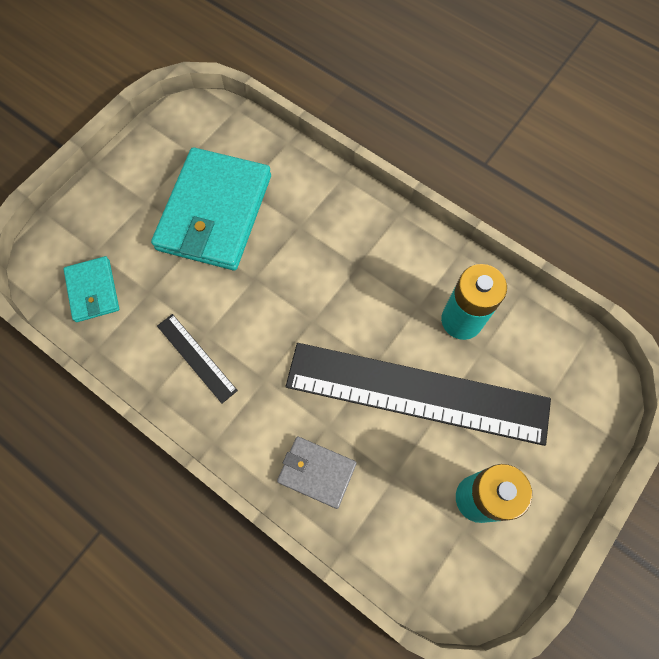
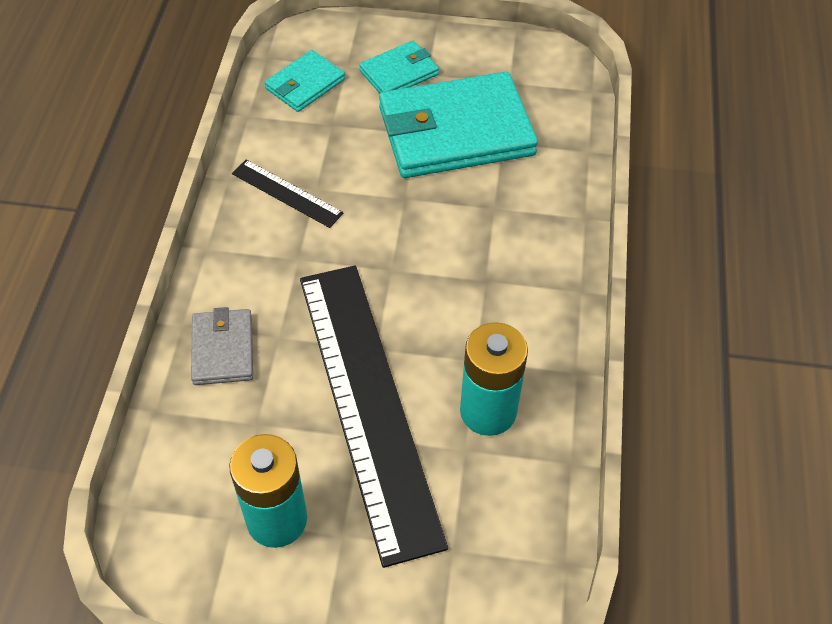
camera: 60 degrees right, 15 degrees down
(130, 219) = (399, 73): none -> turquoise wallet
(196, 357) = (287, 193): black ruler -> black ruler turned 75 degrees counterclockwise

